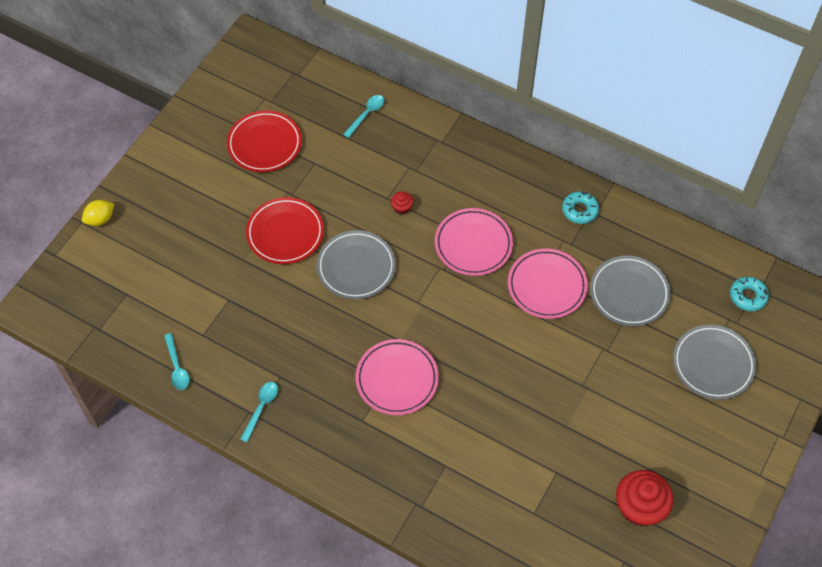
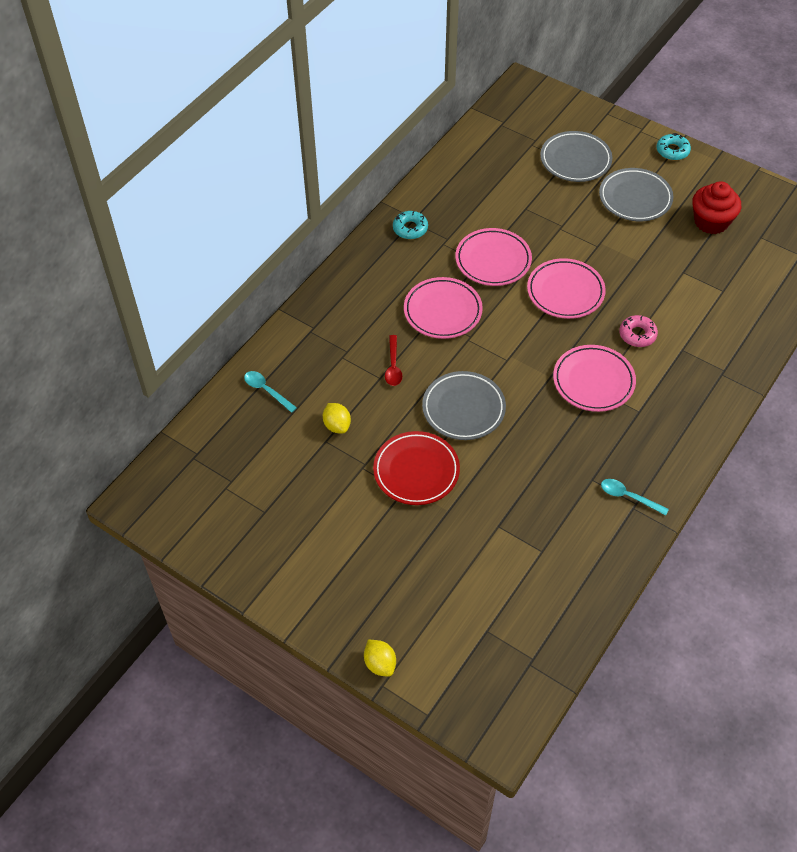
camera: 85 degrees left, 5 degrees down
(177, 367) = (582, 576): turquoise spoon -> none
(264, 144) = (292, 488): red plate -> none
(331, 170) = (337, 425): none -> yellow lemon
(402, 208) = (393, 366): red cupcake -> red spoon
(461, 422) = (637, 334): none -> pink donut
(512, 354) = (565, 292): none -> pink plate
(629, 293) = (503, 204): grey plate -> grey plate (635, 198)
(748, 296) = (509, 130): turquoise donut -> turquoise donut (672, 151)

